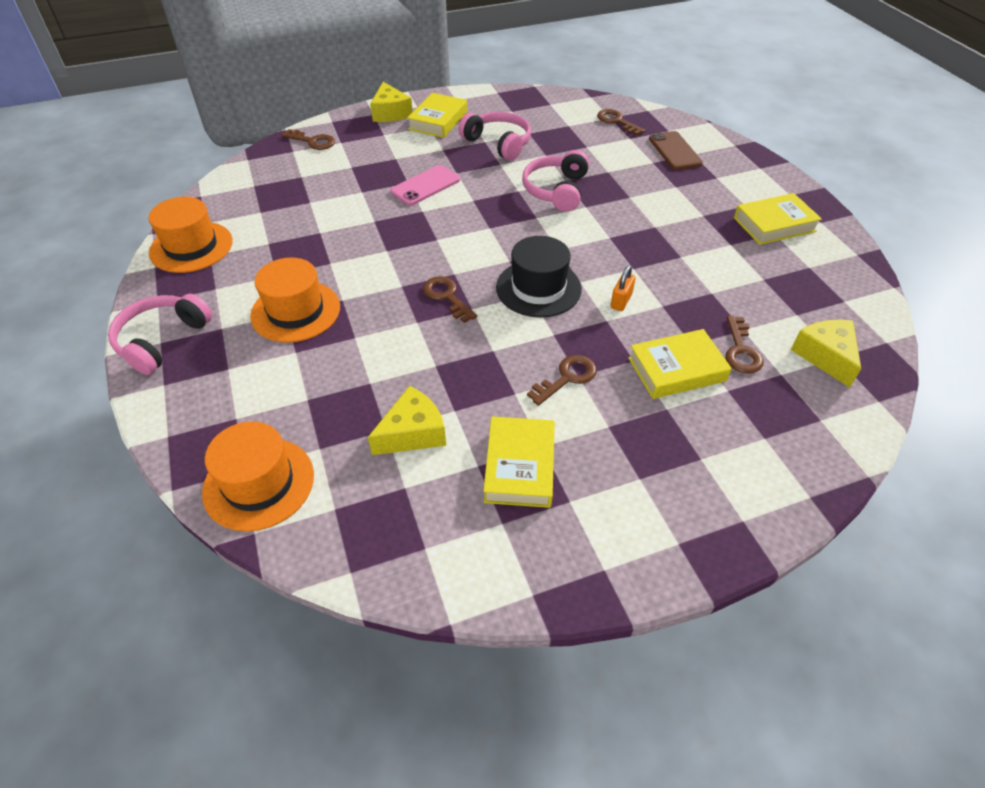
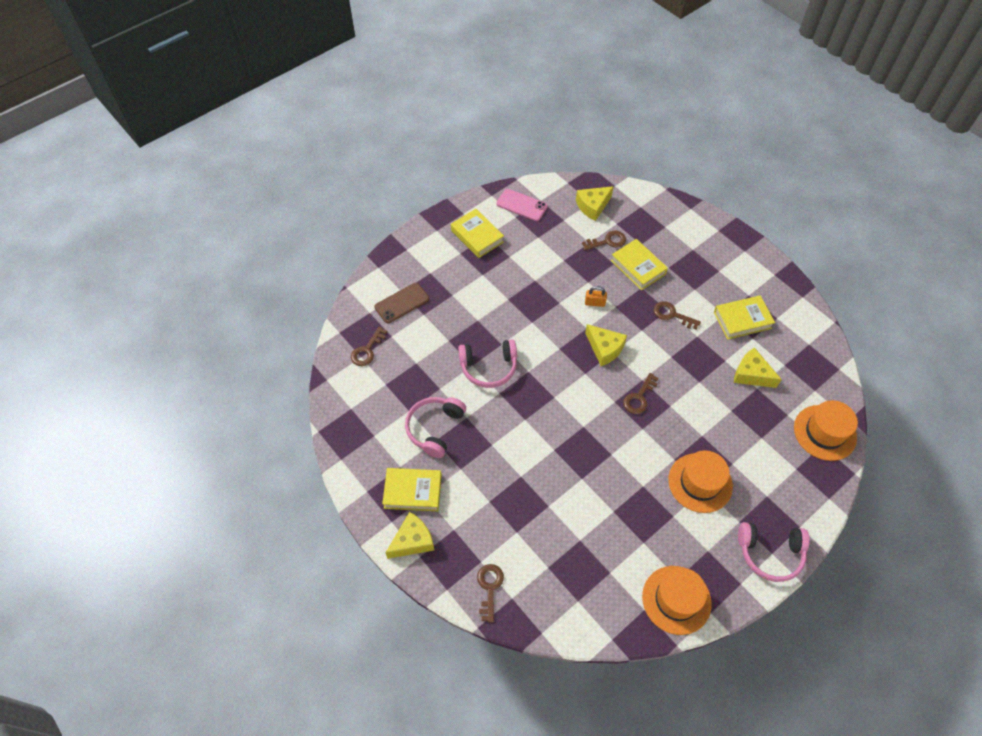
camera: 110 degrees left, 10 degrees up
(425, 186) = (520, 460): pink phone -> pink phone (521, 205)
(538, 288) = (605, 349): black hat -> yellow cheese

